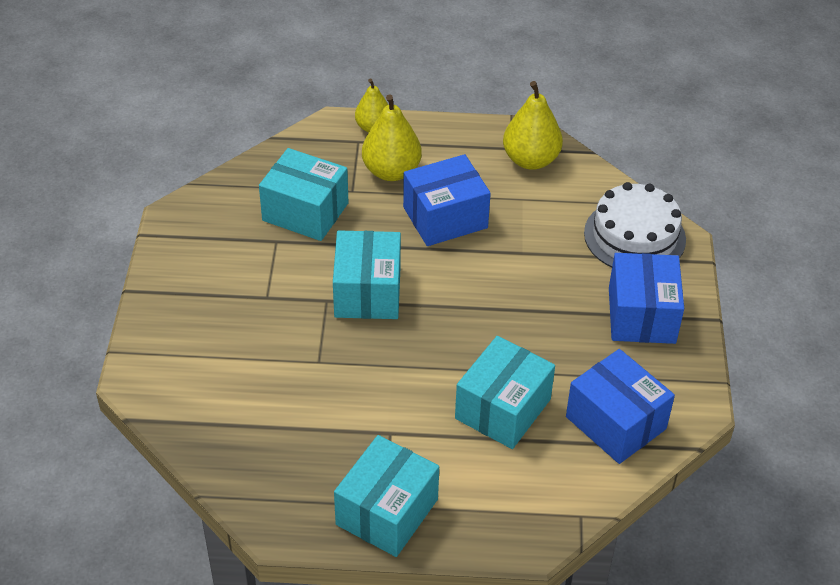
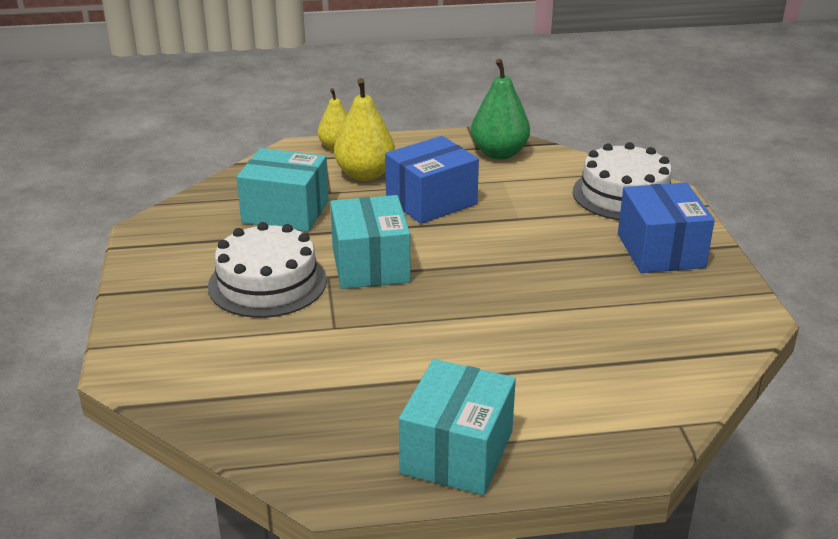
camera: 10 degrees left, 15 degrees down
(271, 300) = (267, 283): none -> white cake
(502, 409) = (551, 342): turquoise box -> none
(530, 160) = (499, 153): yellow pear -> green pear
(615, 423) = (677, 338): blue box -> none

